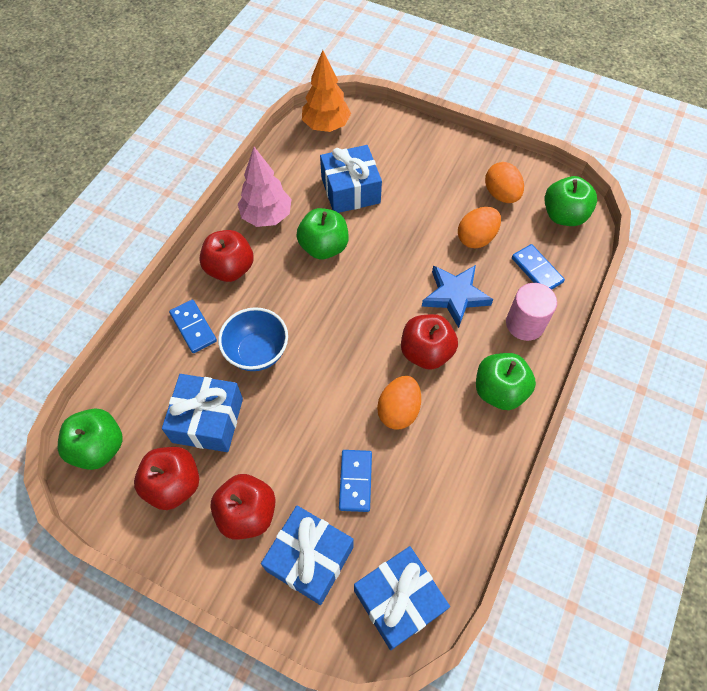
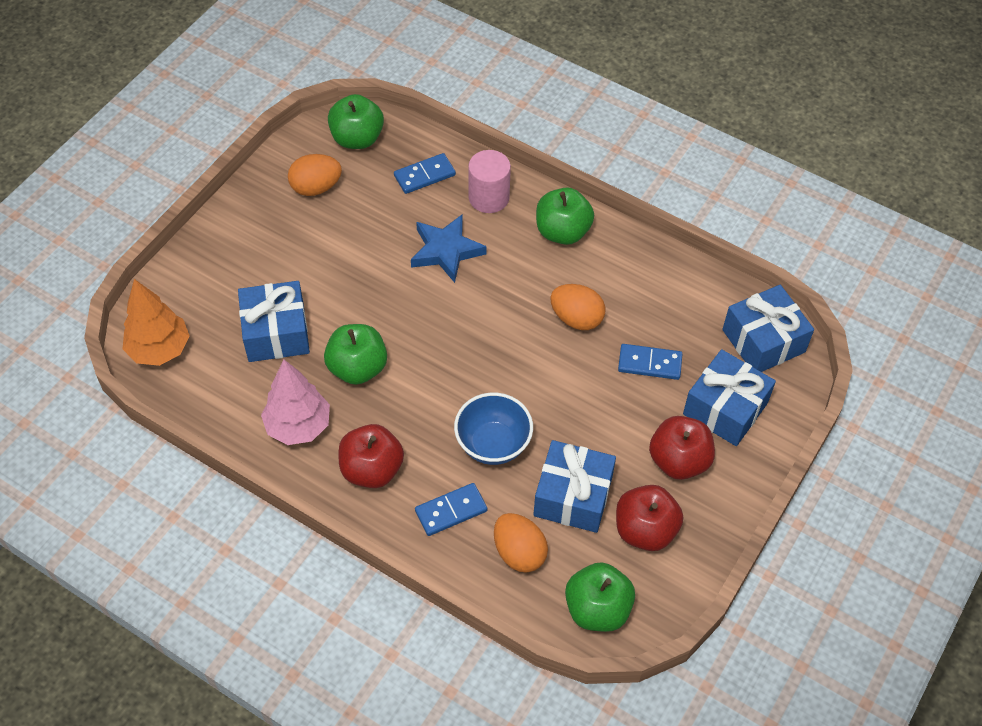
camera: 85 degrees left, 5 degrees down
(426, 352) = (512, 286): red apple -> none
(476, 238) = (372, 220): orange egg -> orange egg (519, 552)

